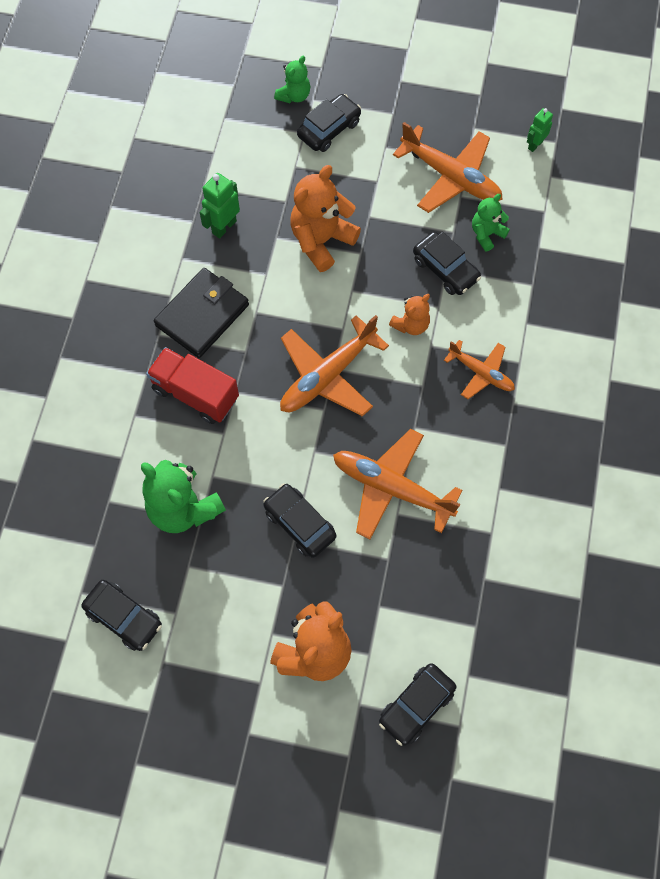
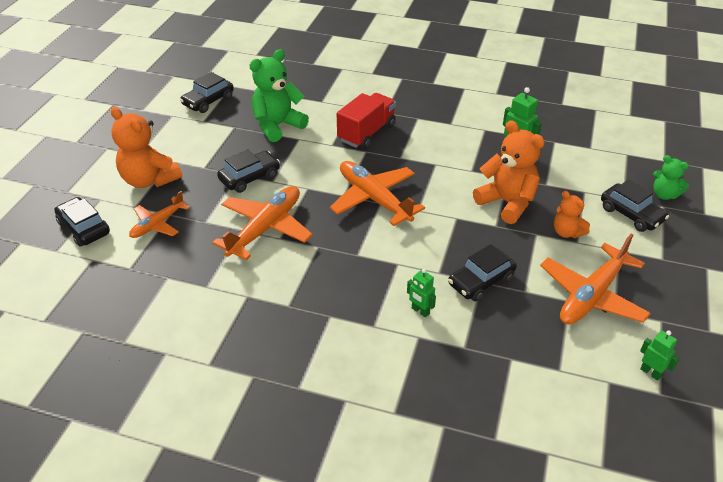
camera: 95 degrees right, 25 degrees down
(202, 315) = (433, 138): black wallet -> none
(411, 325) = (420, 252): orange teddy bear -> orange teddy bear (567, 232)
(481, 373) = (366, 295): orange plane -> orange plane (158, 224)
(486, 234) = (524, 316): green teddy bear -> none
(494, 322) = (420, 311): none -> green robot

